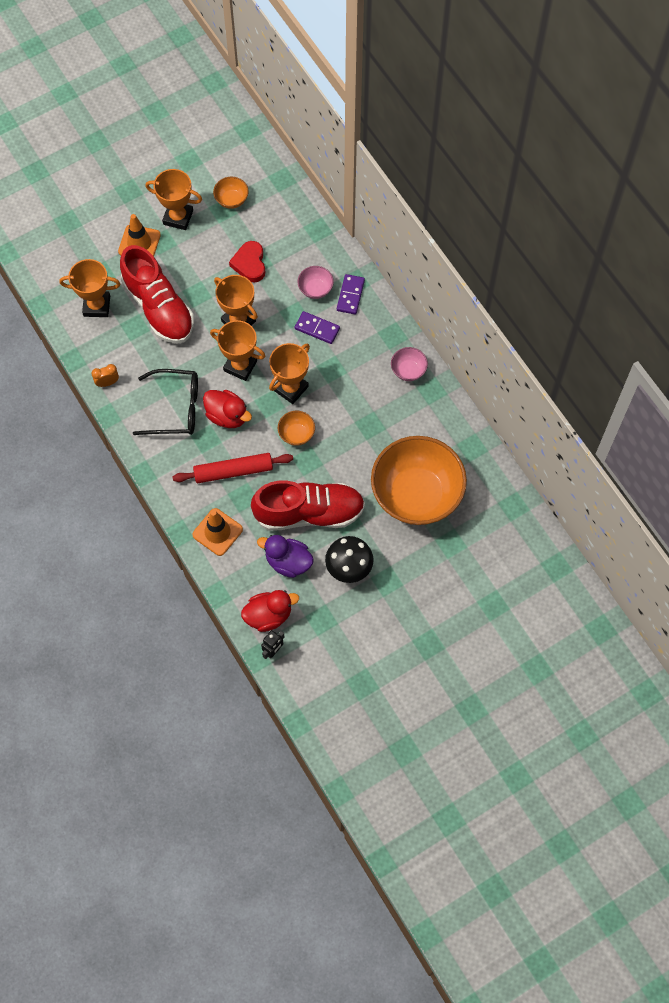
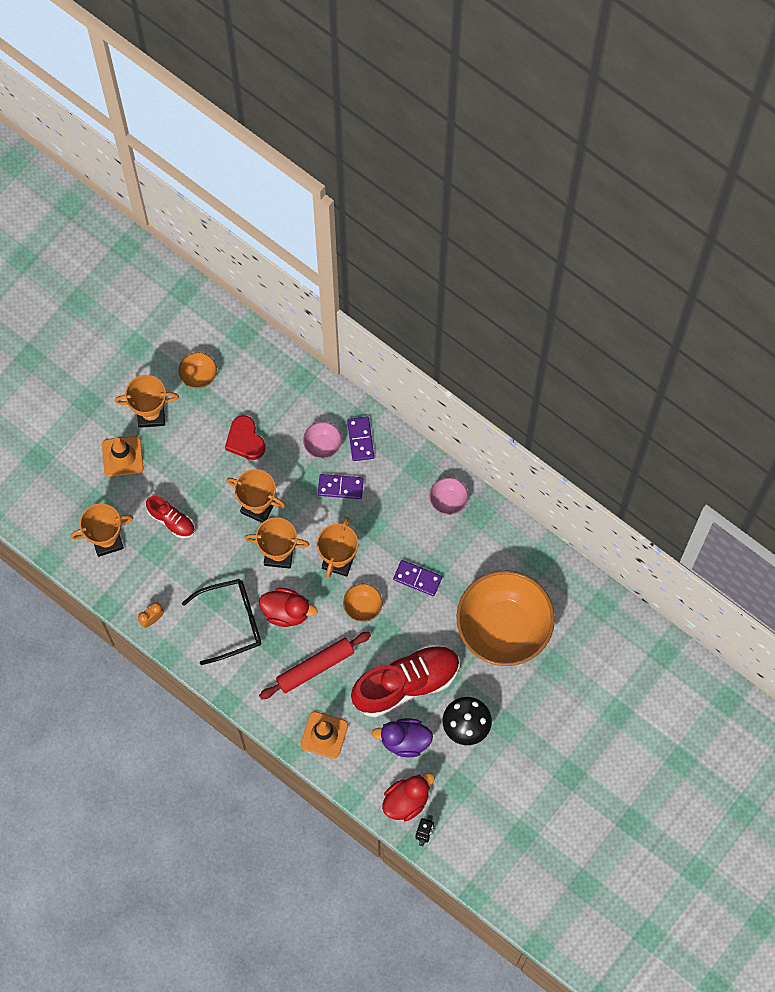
camera: 20 degrees left, 5 degrees up
(159, 307) = (171, 520): red shoe -> red shoe, size x0.50
(355, 427) = (417, 578): none -> purple domino

